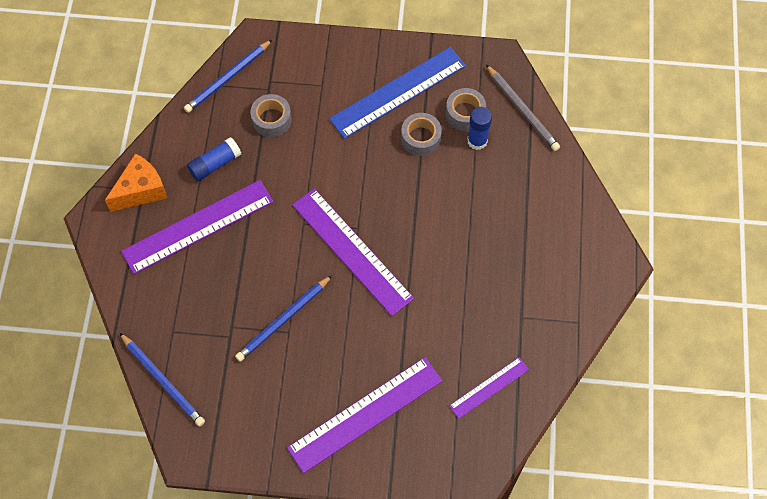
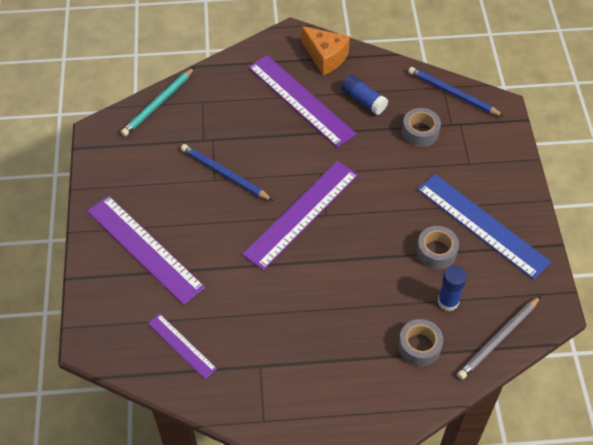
camera: 80 degrees right, 10 degrees down
(163, 381) = (158, 104): blue pencil -> turquoise pencil
(465, 113) = (476, 286): grey tape -> grey tape (419, 346)

